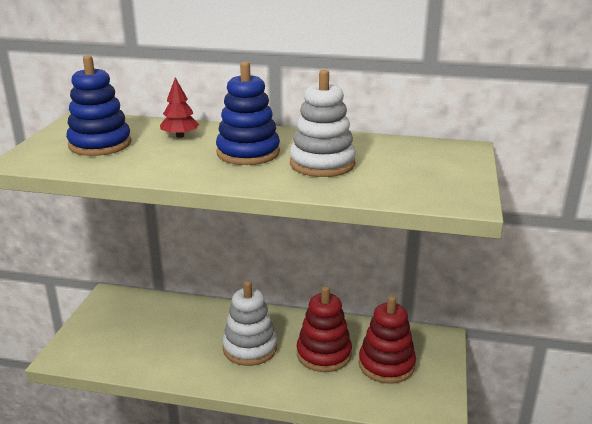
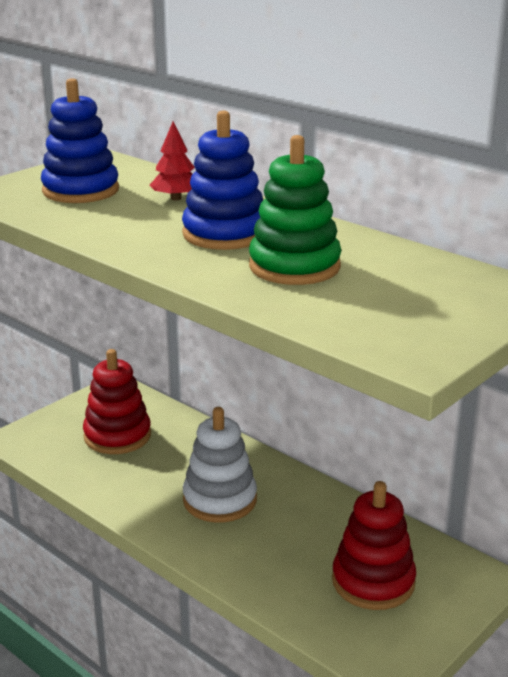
camera: 30 degrees right, 0 degrees up
(322, 164) = (294, 266): white stacking toy -> green stacking toy
(324, 354) = (303, 539): red stacking toy -> red stacking toy (117, 436)

